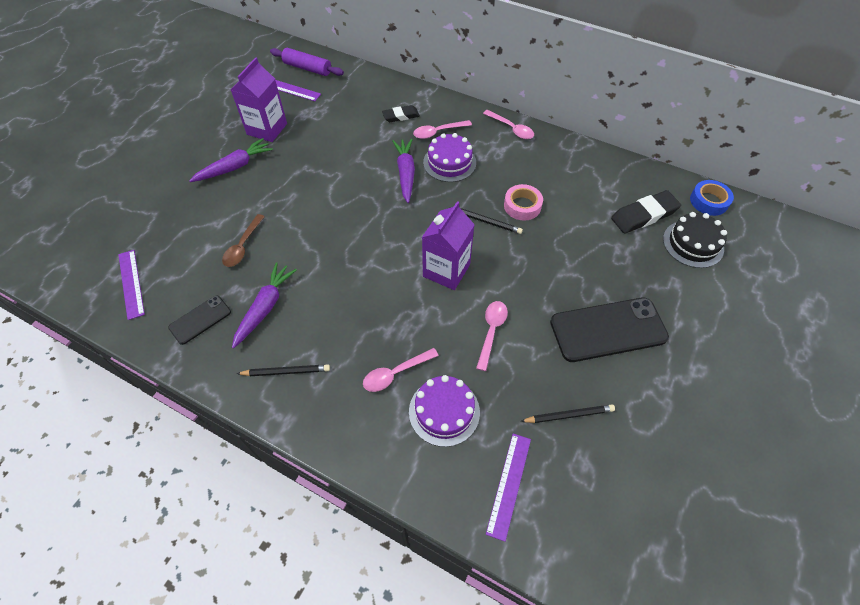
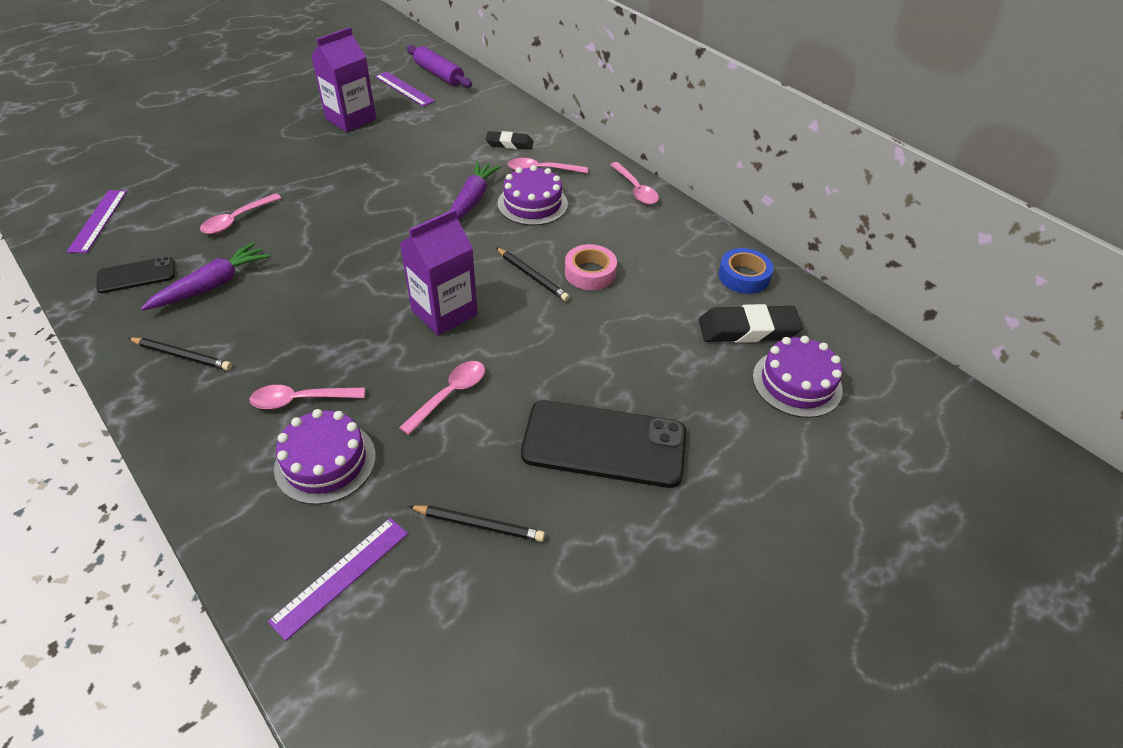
camera: 20 degrees right, 10 degrees down
(234, 167) = (289, 144): purple carrot -> none
(243, 246) = (237, 220): brown spoon -> pink spoon
(693, 244) = (797, 383): black cake -> purple cake
(709, 201) = (855, 340): blue tape -> blue tape (743, 276)

